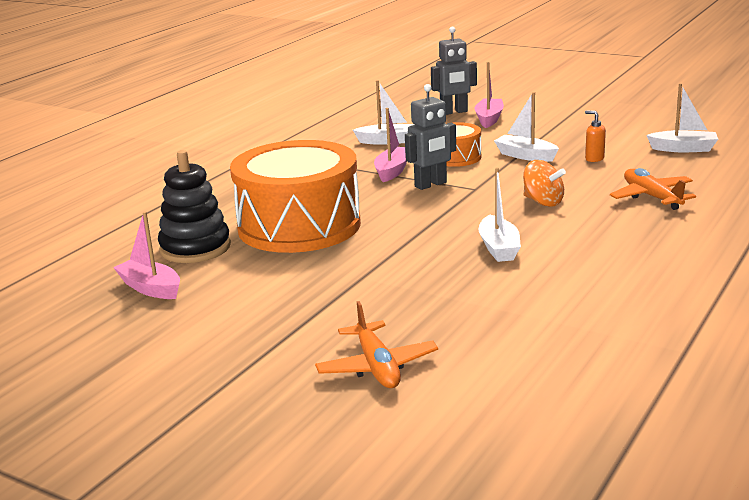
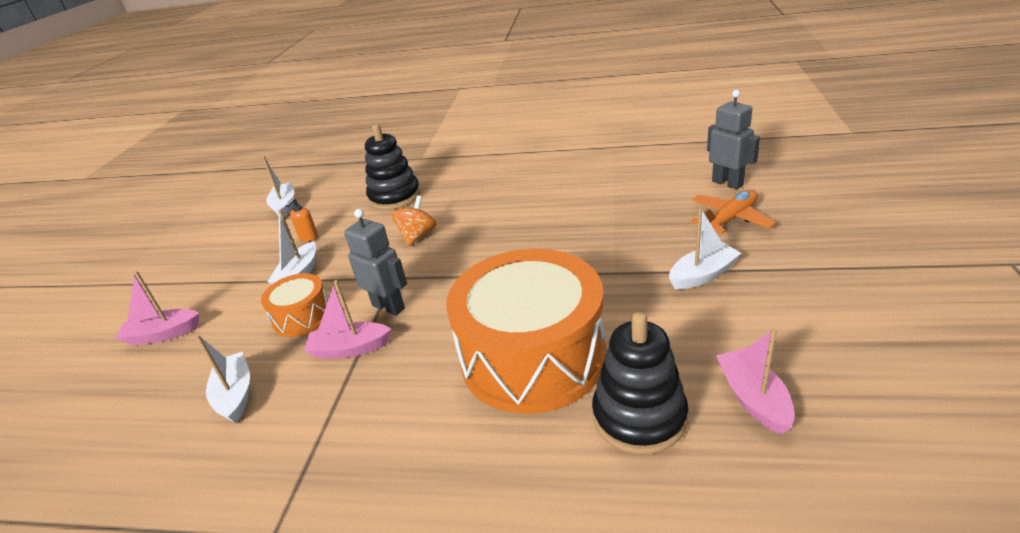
camera: 110 degrees left, 10 degrees up
(151, 288) = (753, 398): pink boat -> pink boat turned 150 degrees clockwise
(454, 112) = (120, 374): grey robot -> grey robot (727, 183)
(499, 248) = (519, 229): white boat -> white boat (702, 275)
(652, 197) = (395, 197): orange plane -> black stacking toy

